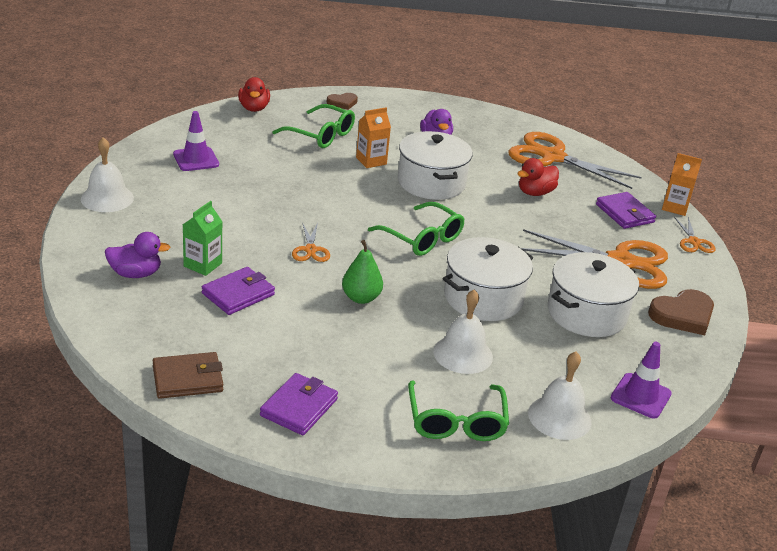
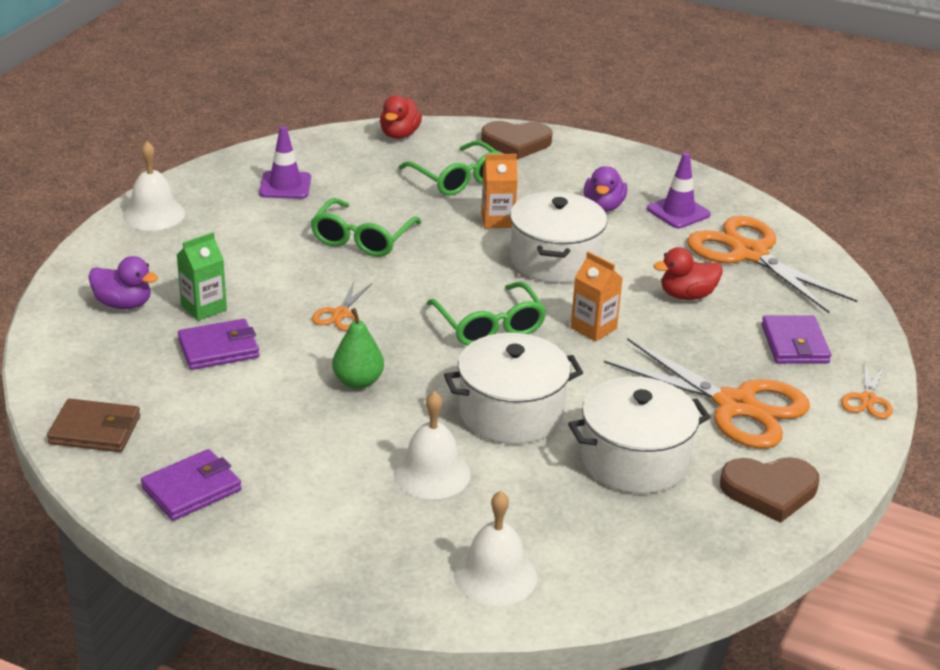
camera: 25 degrees right, 0 degrees up
(342, 103) = (516, 143): brown heart -> brown heart, size x1.71
(456, 421) = (361, 549): green glasses -> green glasses (362, 239)
(640, 396) = (624, 576): purple traffic cone -> purple traffic cone (678, 212)
(675, 207) = (877, 349): orange carton -> orange carton (593, 328)

